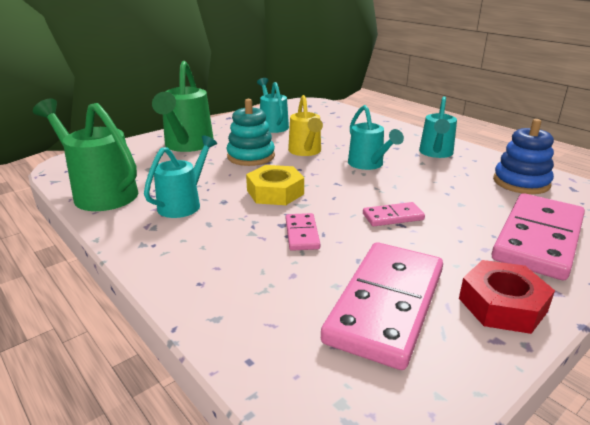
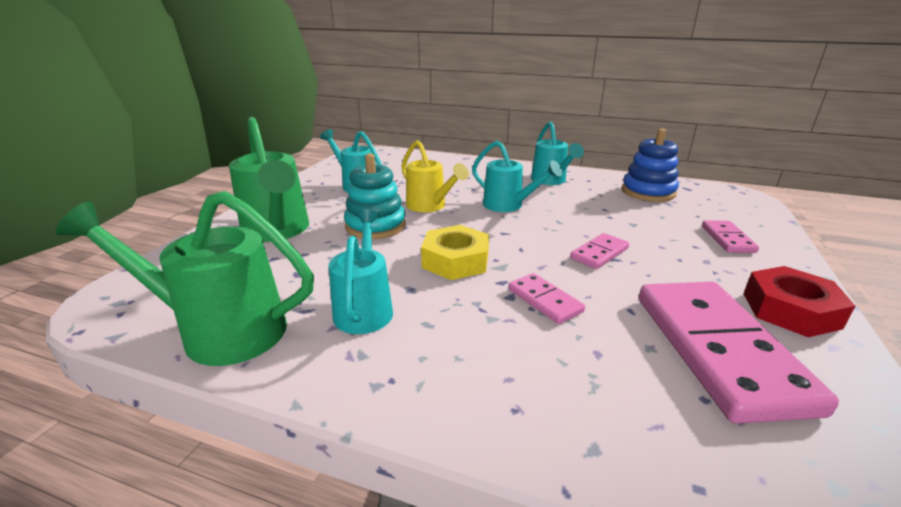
camera: 30 degrees left, 0 degrees up
(538, 239) = (727, 239): pink domino -> pink domino, size x0.46

